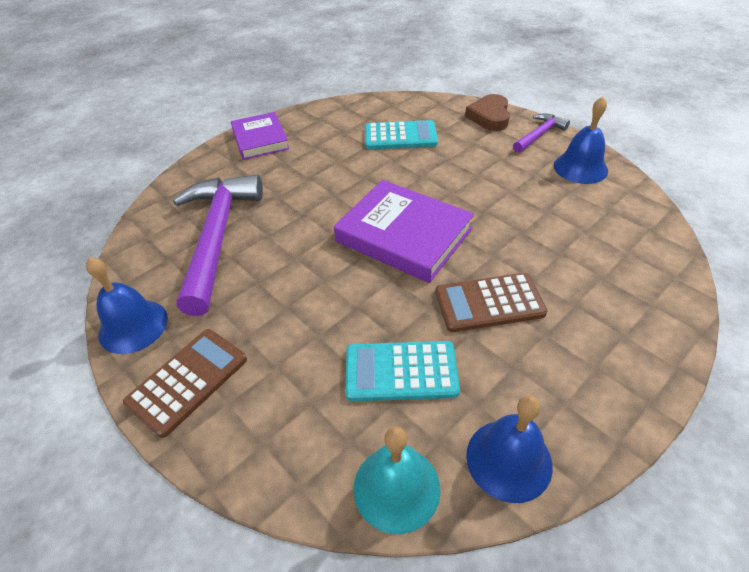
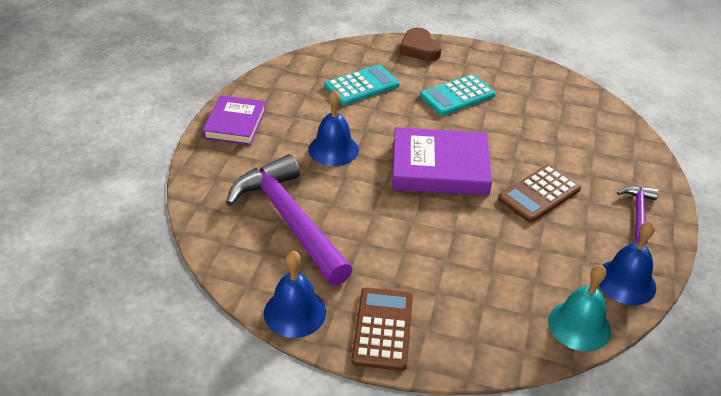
camera: 35 degrees left, 5 degrees down
(260, 139) = (235, 124): purple book -> purple book turned 60 degrees clockwise
(401, 371) = (522, 260): turquoise calculator -> turquoise calculator (457, 96)
(539, 135) = (470, 55): purple hammer -> purple hammer (638, 213)
(580, 167) = (520, 74): blue bell -> blue bell (333, 149)

